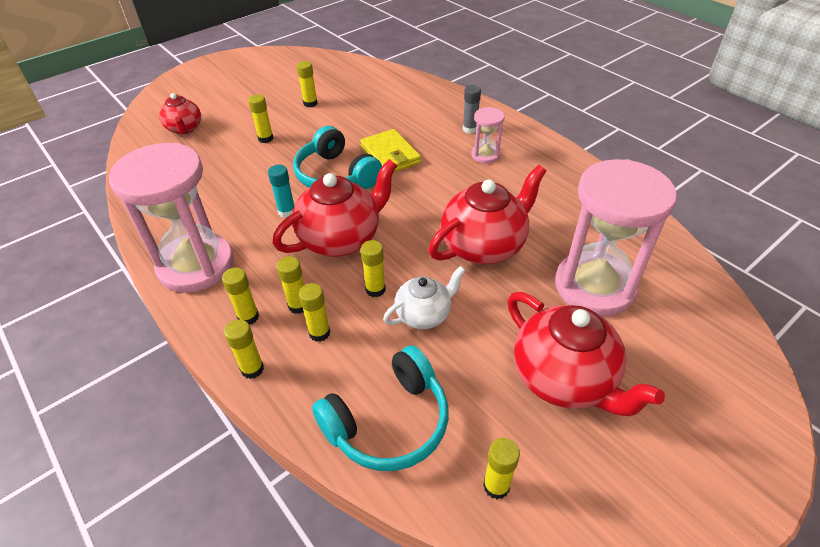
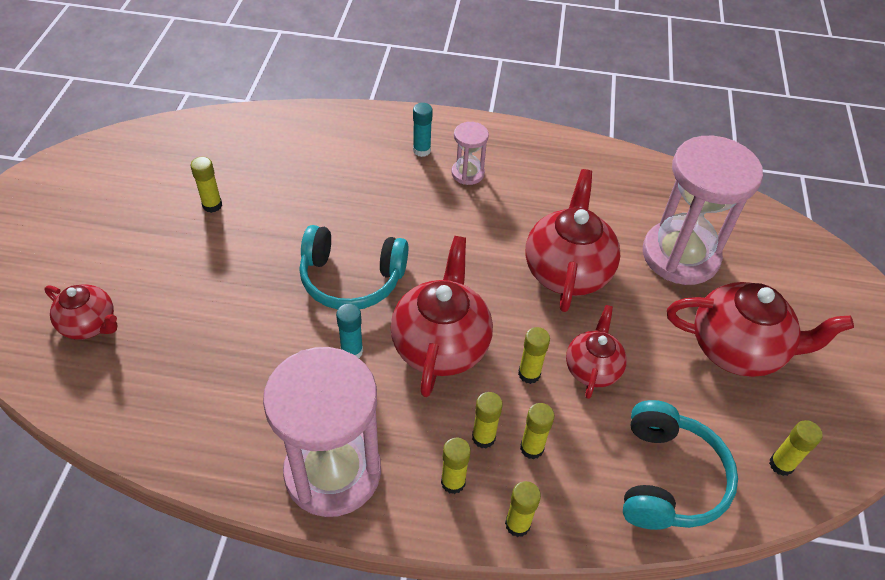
camera: 45 degrees left, 5 degrees up
(265, 138) = (215, 279): yellow glue stick -> none
(390, 155) = (378, 223): yellow wallet -> none
(424, 314) = (592, 368): white teapot -> red teapot
(470, 129) = (421, 150): grey glue stick -> turquoise glue stick

